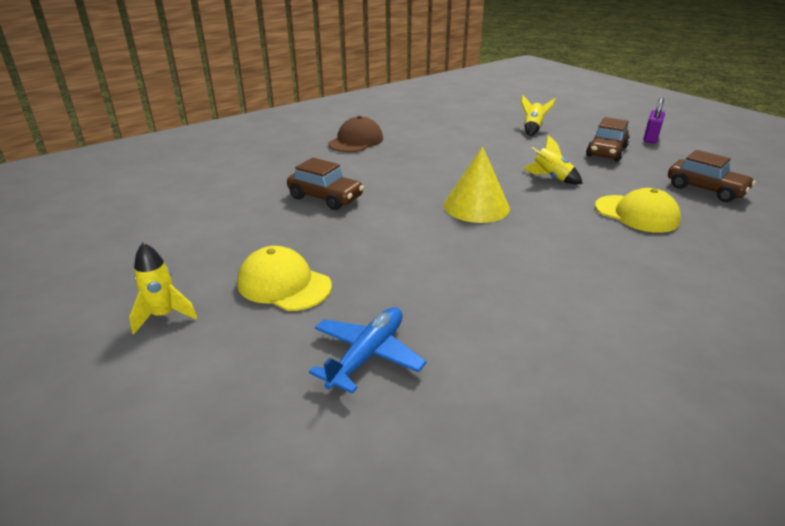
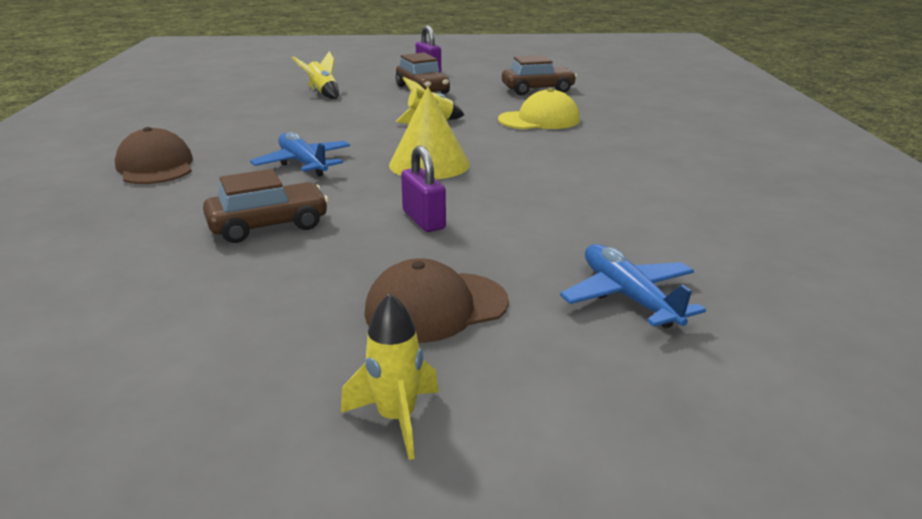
camera: 55 degrees left, 5 degrees down
(284, 284) = (436, 307): yellow cap -> brown cap
(389, 238) = (423, 220): none -> purple padlock
(415, 171) = (303, 163): none -> blue plane

